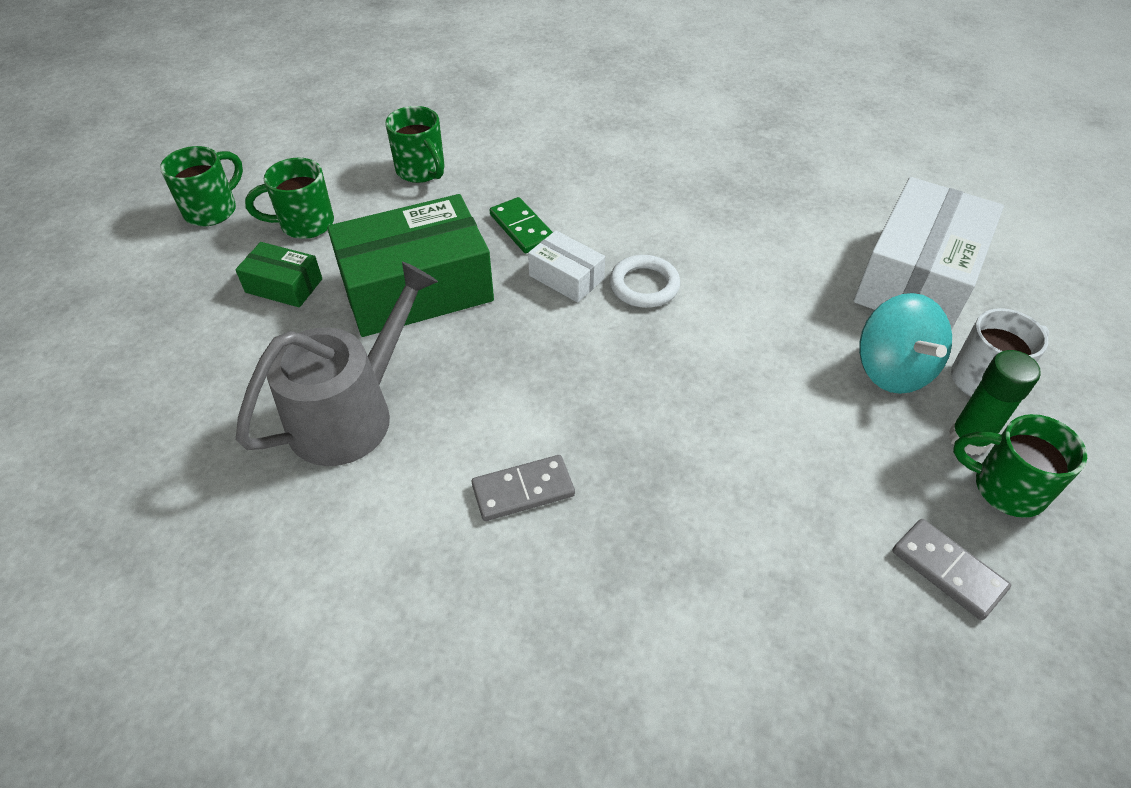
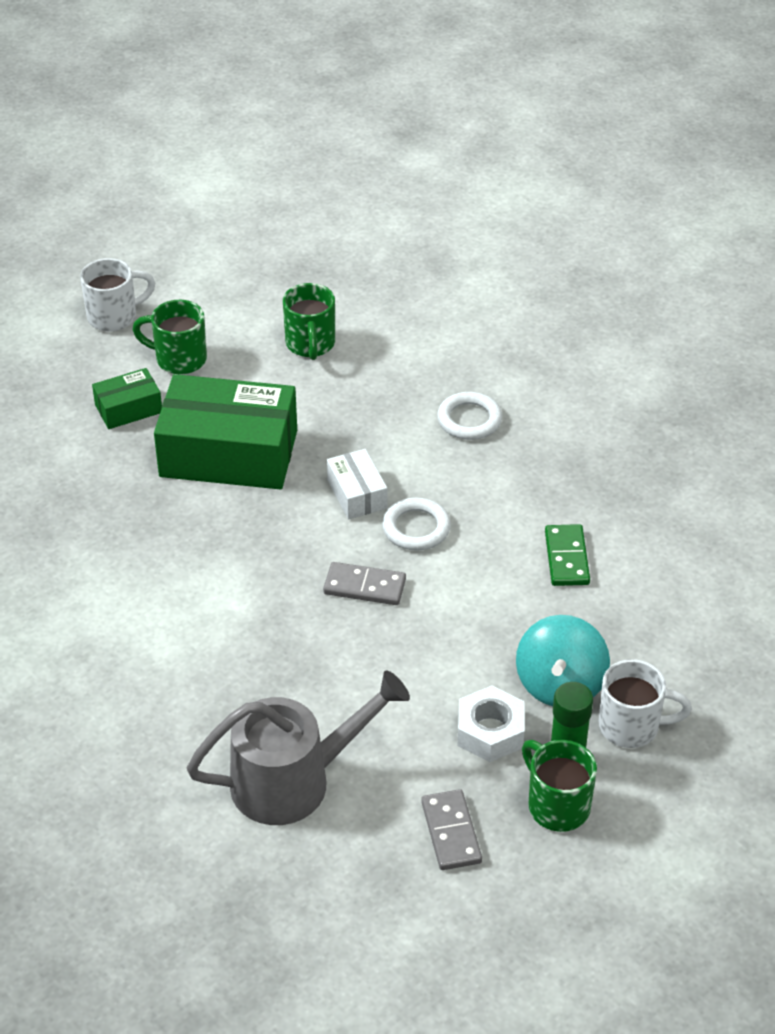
camera: 30 degrees right, 5 degrees down
(212, 210) = (114, 317): green mug -> white mug
(284, 285) = (128, 408): green box -> green box turned 75 degrees counterclockwise
(352, 412) = (114, 532): grey watering can -> grey watering can (294, 780)
(522, 228) = (355, 434): green domino -> green domino (567, 558)
(523, 490) = (194, 640): grey domino -> grey domino (364, 586)
(608, 181) = (469, 420): none -> white ring
(880, 444) = (490, 731): none -> white nut
(917, 278) = (666, 623): white box -> none

